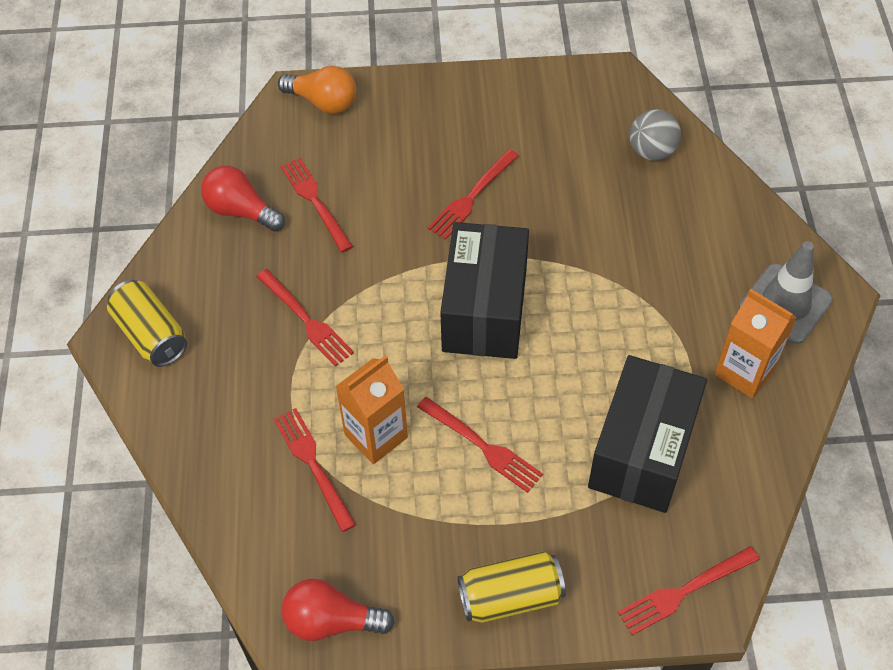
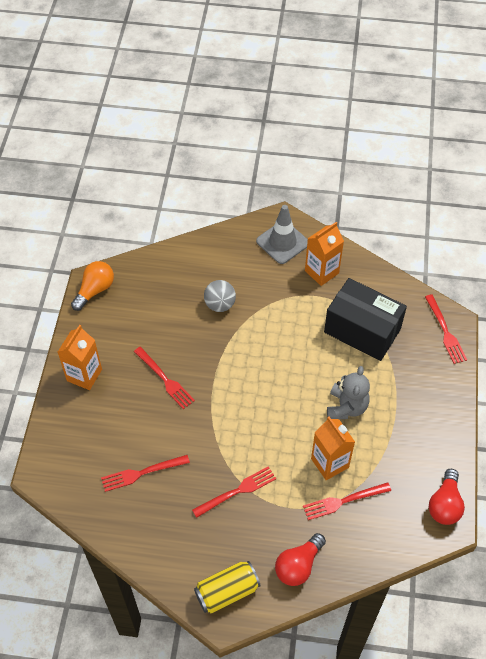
camera: 80 degrees left, 0 degrees up
(241, 211) = (136, 522): red light bulb -> red light bulb (298, 565)
(323, 102) = (54, 456): orange light bulb -> orange light bulb (95, 290)
(454, 104) = (84, 375): none -> orange carton
(483, 446) = (346, 407): red fork -> grey teddy bear
(484, 310) = (253, 388): black box -> none
(510, 596) = (439, 411): yellow can -> none
(651, 151) = (158, 277): grey ball -> grey ball (220, 304)

